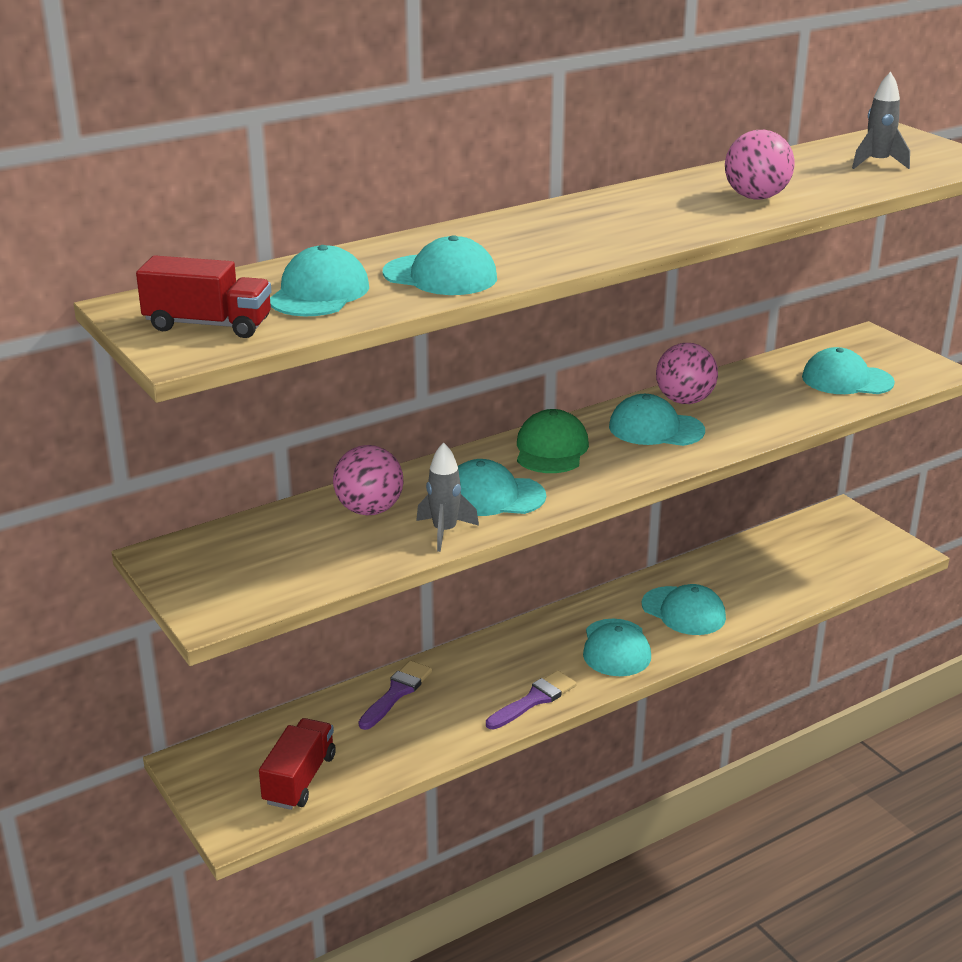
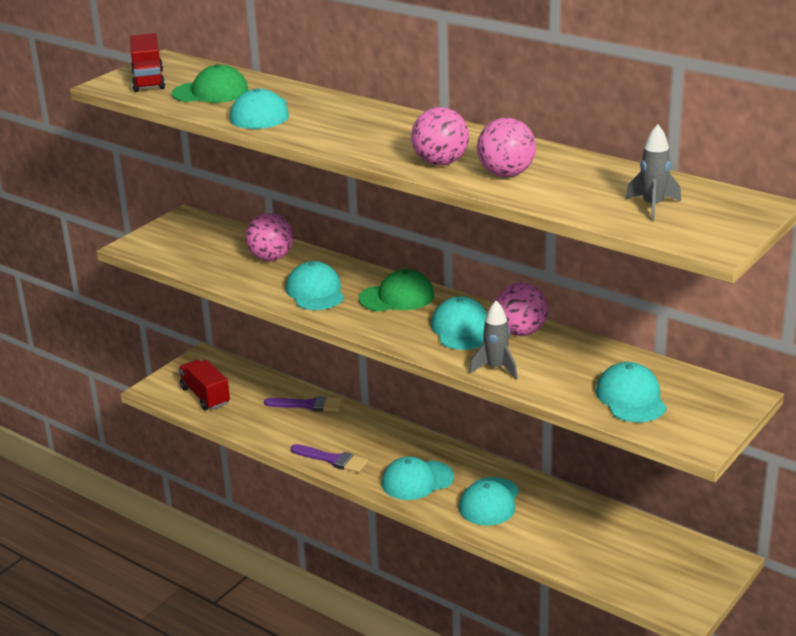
camera: 70 degrees right, 0 degrees up
(299, 779) = (205, 396): red truck -> red truck turned 120 degrees counterclockwise
(319, 293) = (210, 92): turquoise cap -> green cap
(444, 532) = (259, 287): grey rocket -> grey rocket (496, 368)
(699, 217) = (440, 162): none -> pink ball

